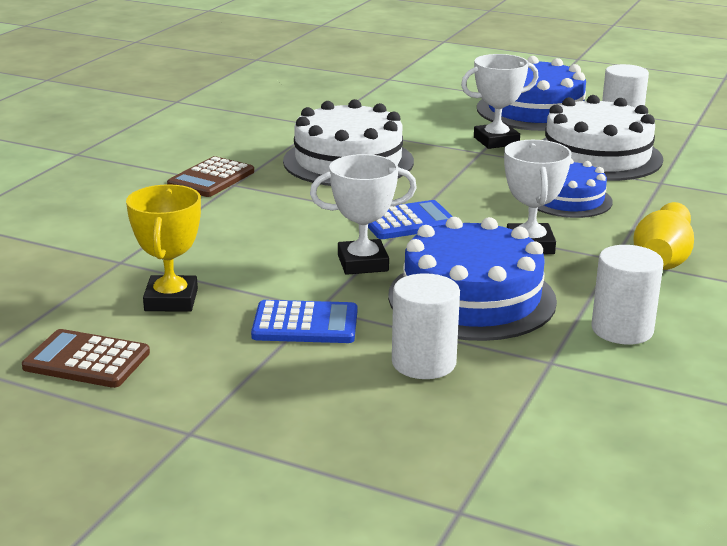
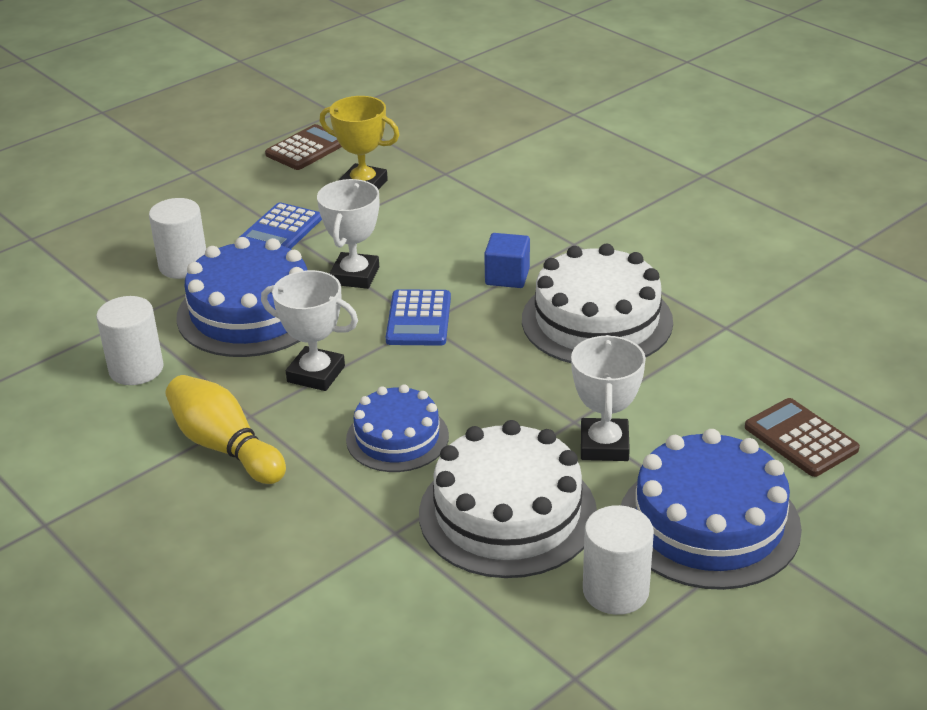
camera: 115 degrees right, 10 degrees up
(211, 178) = (595, 234): brown calculator -> brown calculator (801, 438)
(309, 200) = (507, 276): none -> blue cube

